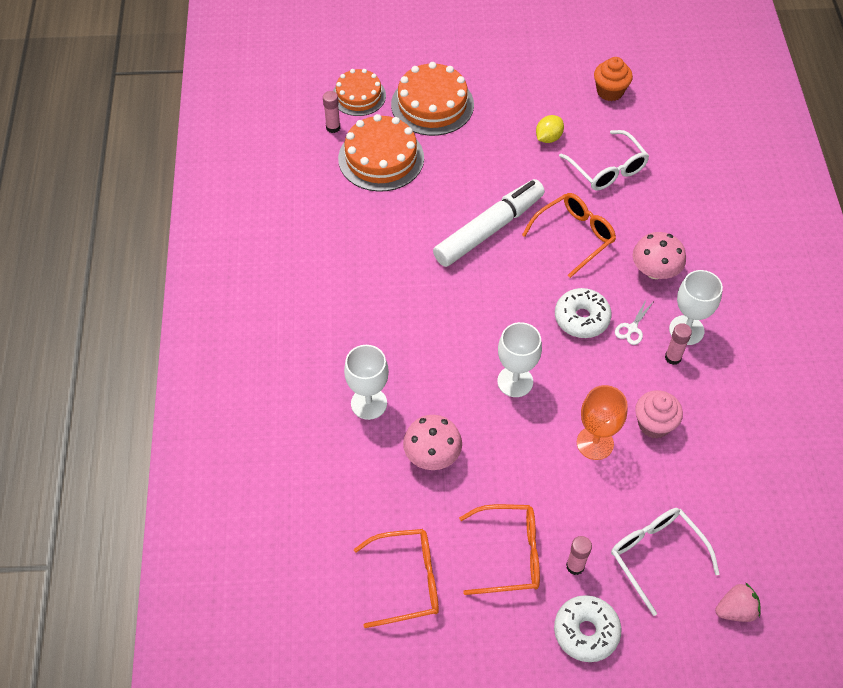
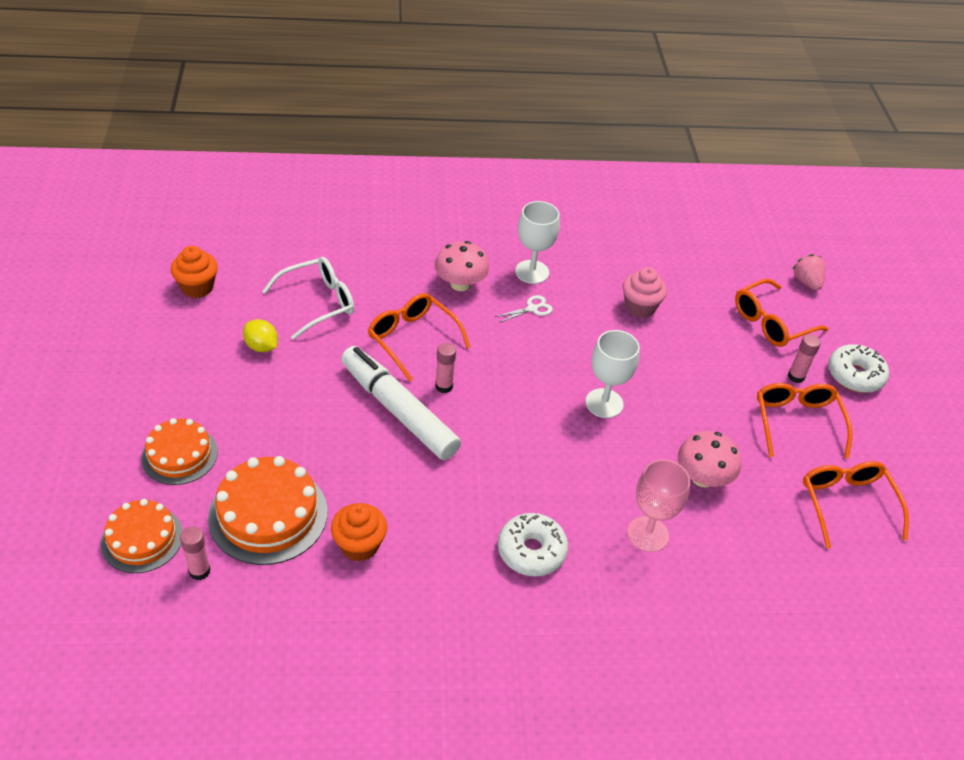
camera: 95 degrees left, 10 degrees down
(355, 211) = (359, 545): none -> orange cupcake
(369, 403) = (647, 534): white goblet -> pink goblet
(432, 104) = (179, 455): orange cake -> orange cake, size x0.66
(581, 318) = (521, 344): white donut -> white donut (531, 551)
(595, 443) = (666, 350): orange goblet -> none
(632, 328) = (532, 309): white scissors -> white scissors turned 60 degrees counterclockwise
(656, 556) = (772, 322): white glasses -> orange glasses
(673, 357) = (564, 285): pink glue stick -> pink glue stick (444, 386)

